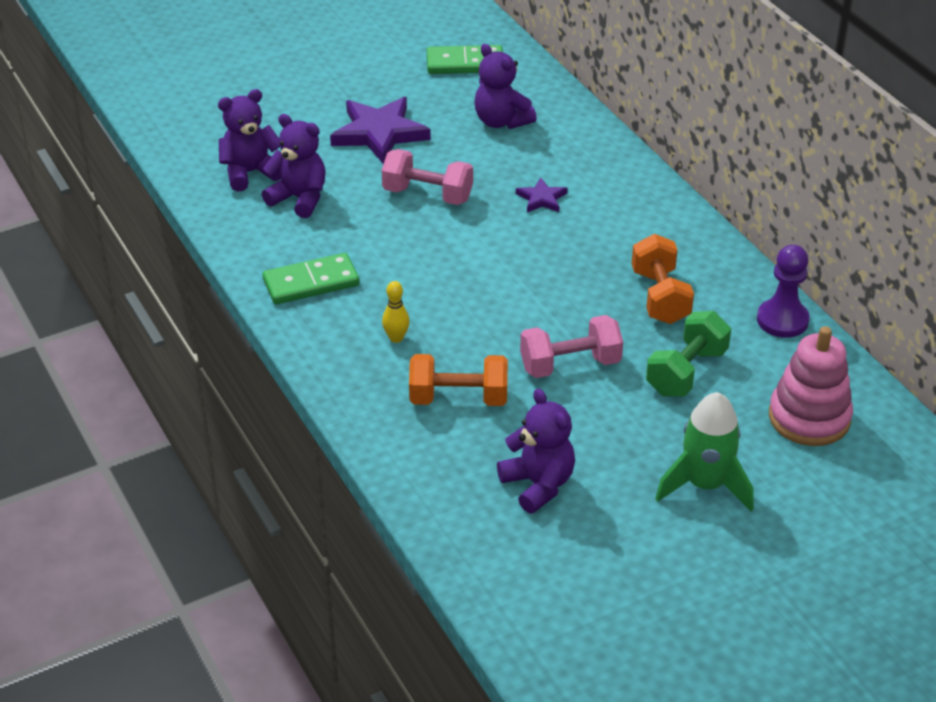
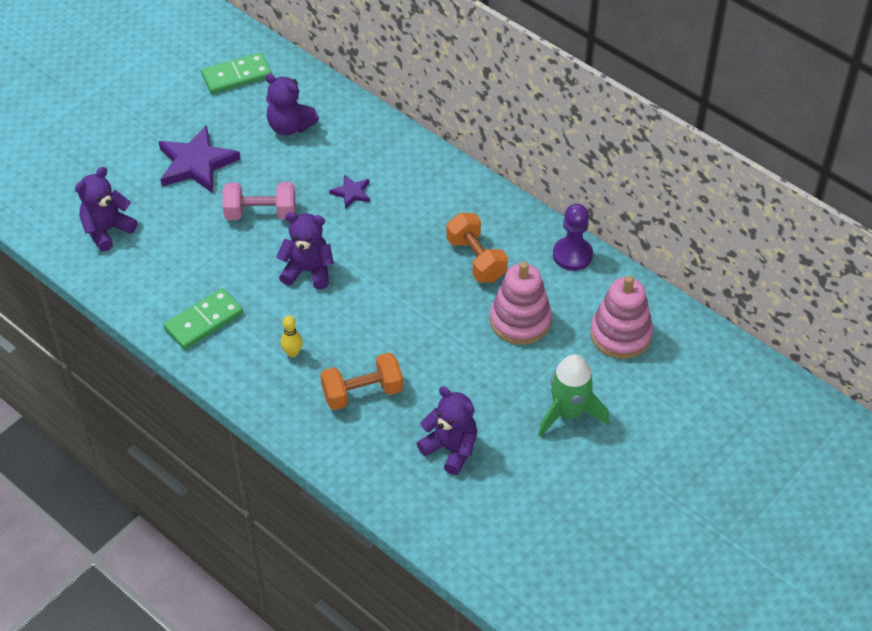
camera: 20 degrees left, 10 degrees up
(299, 198) = (159, 244): purple teddy bear -> purple teddy bear (308, 271)
(570, 365) = (433, 339): pink dumbbell -> none
(686, 372) = (520, 320): green dumbbell -> pink stacking toy

